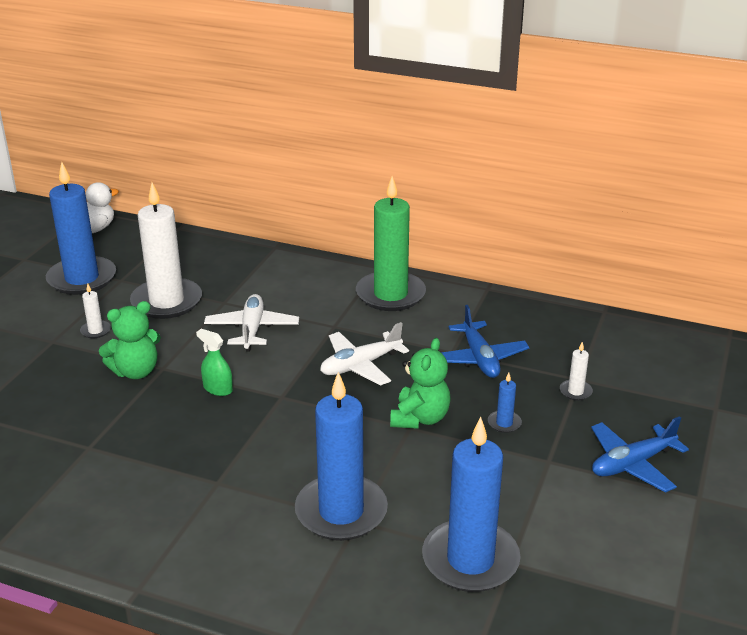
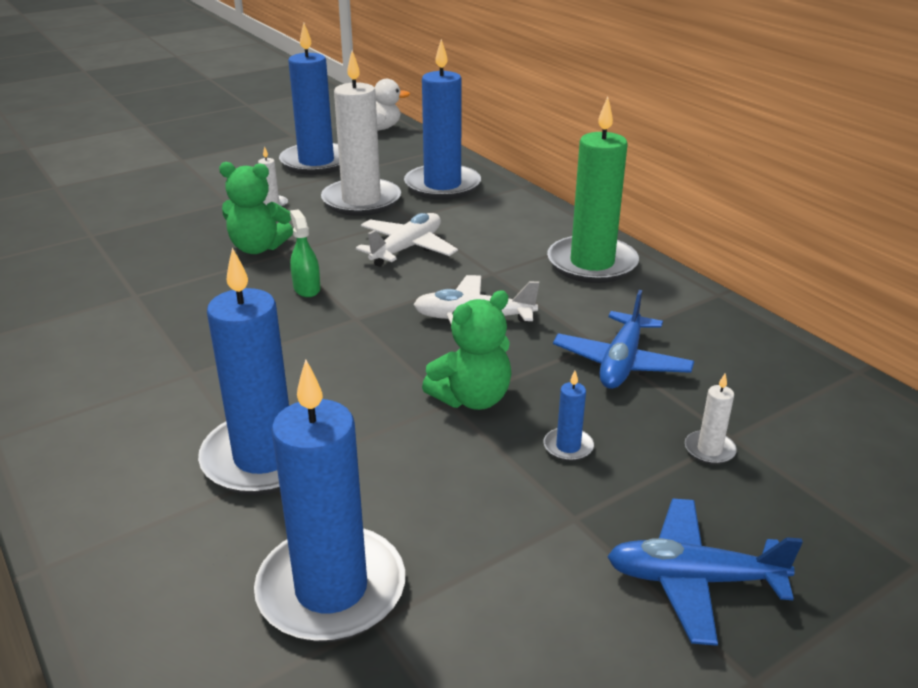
camera: 35 degrees right, 0 degrees up
(214, 266) = (442, 186): none -> blue candle

